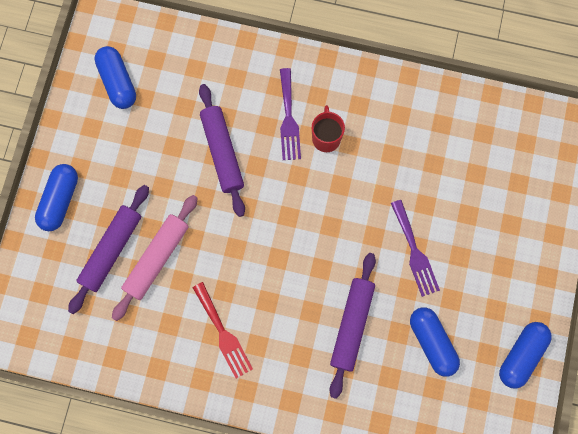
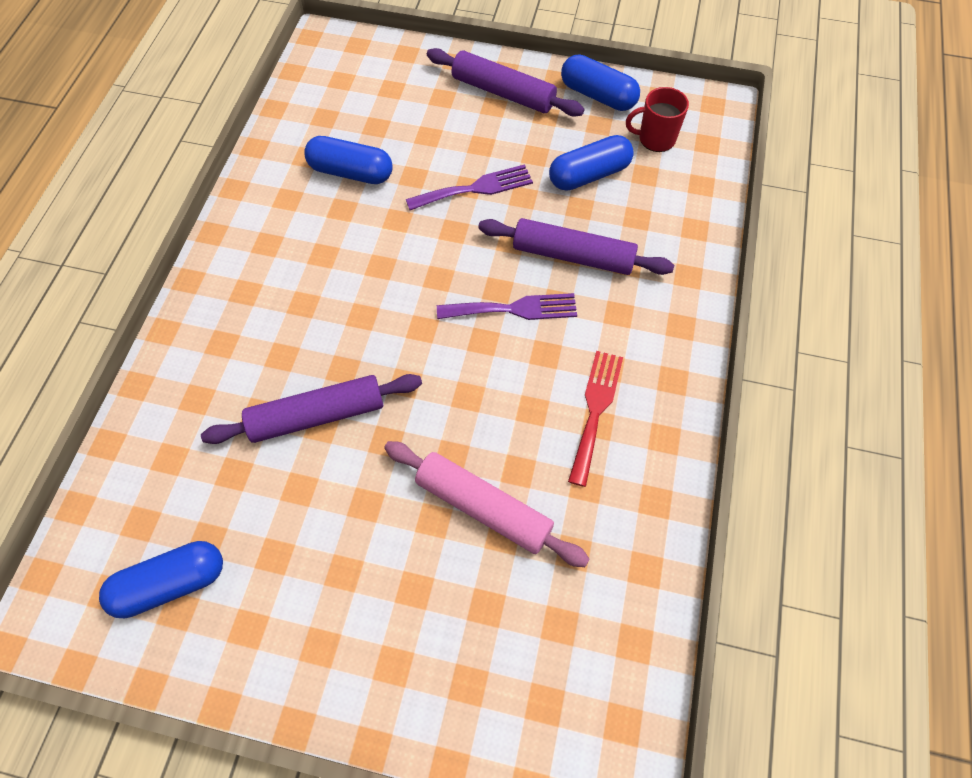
camera: 90 degrees left, 15 degrees down
(60, 200) = (378, 678): blue capsule -> blue capsule (351, 172)
(111, 250) = (469, 581): purple rolling pin -> purple rolling pin (503, 93)
(223, 333) = (595, 410): red fork -> red fork turned 45 degrees counterclockwise
(288, 119) = (275, 328): purple fork -> purple fork (514, 309)
(326, 137) = (309, 282): red mug -> red mug (655, 139)

